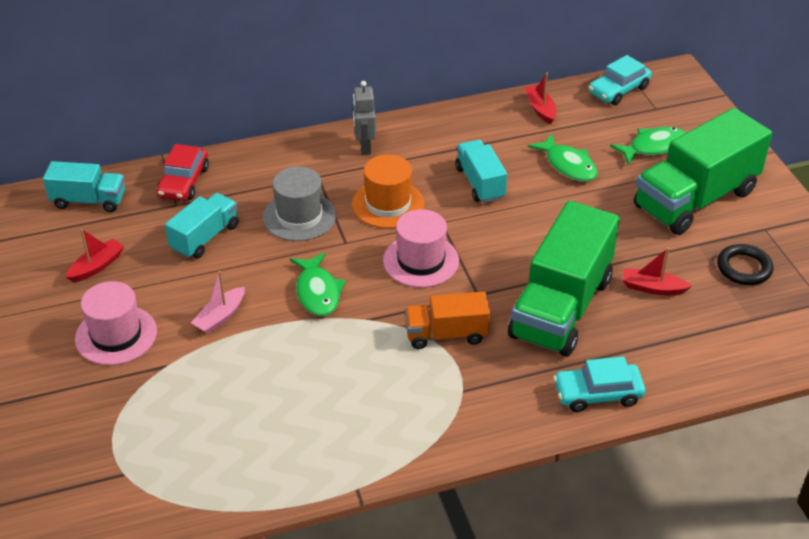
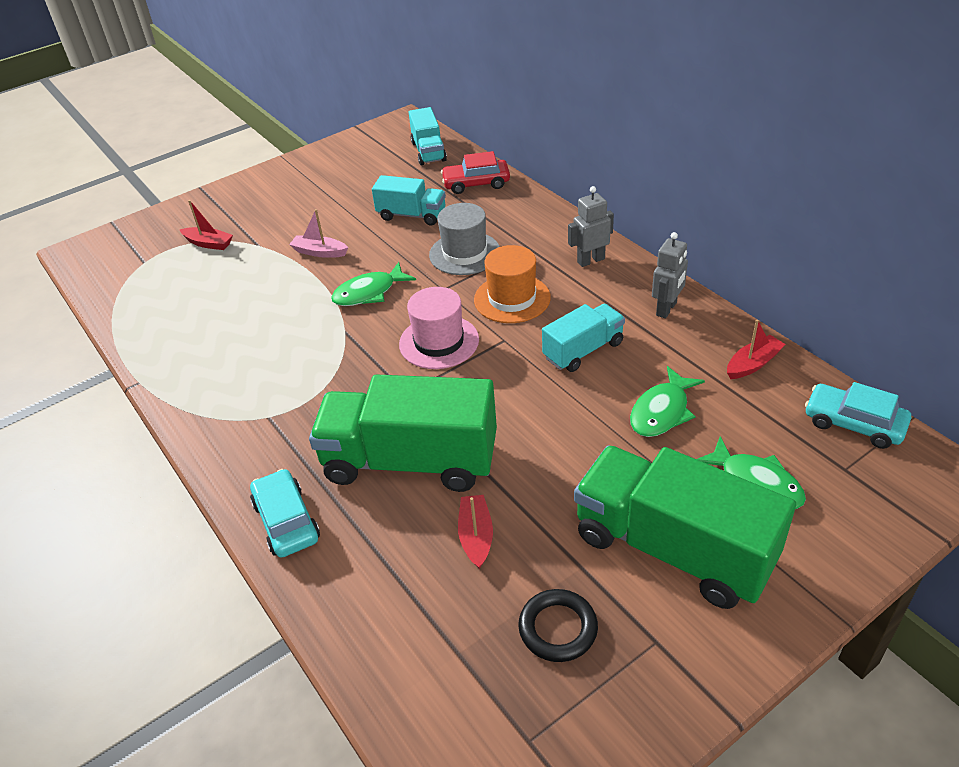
camera: 75 degrees right, 0 degrees up
(97, 266) = (355, 180): red boat -> red boat (209, 243)
(116, 335) = (283, 212): pink hat -> none
(446, 334) = (341, 386): orange truck -> none
(455, 127) = (666, 309): none -> grey robot

